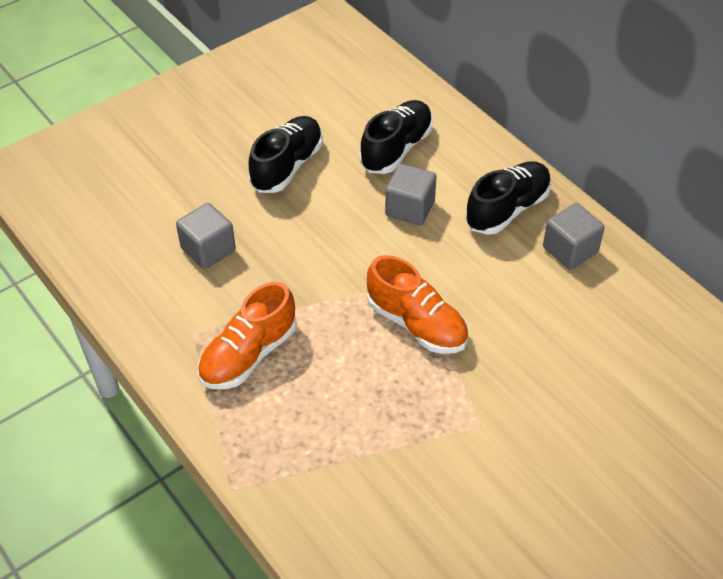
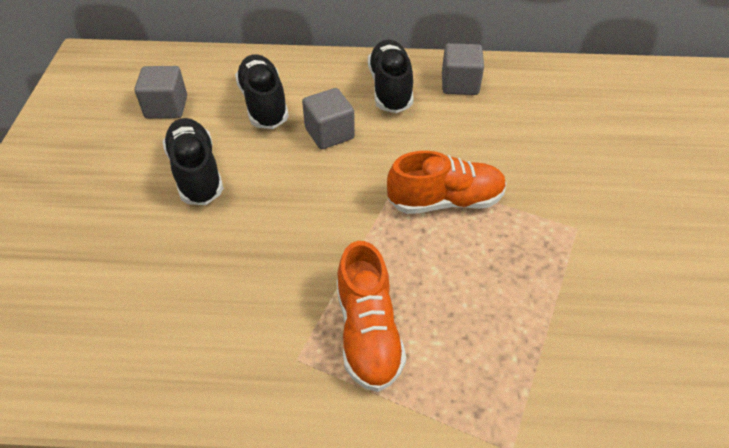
camera: 50 degrees left, 0 degrees up
(208, 249) = (217, 284): grey cube -> grey cube (166, 107)

